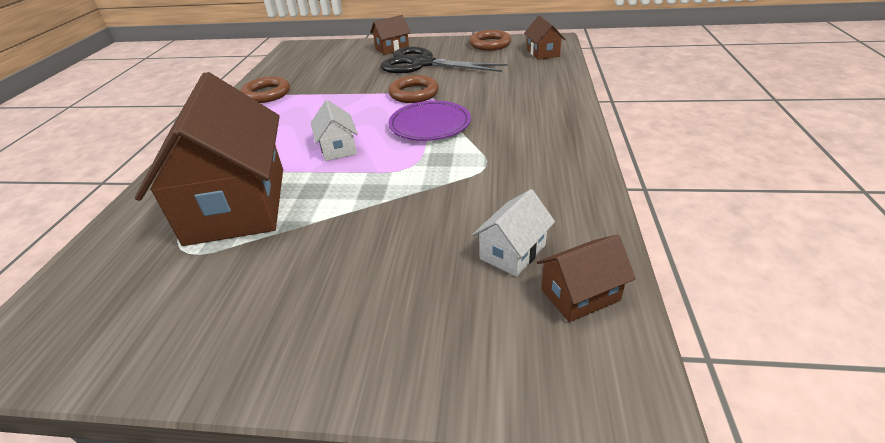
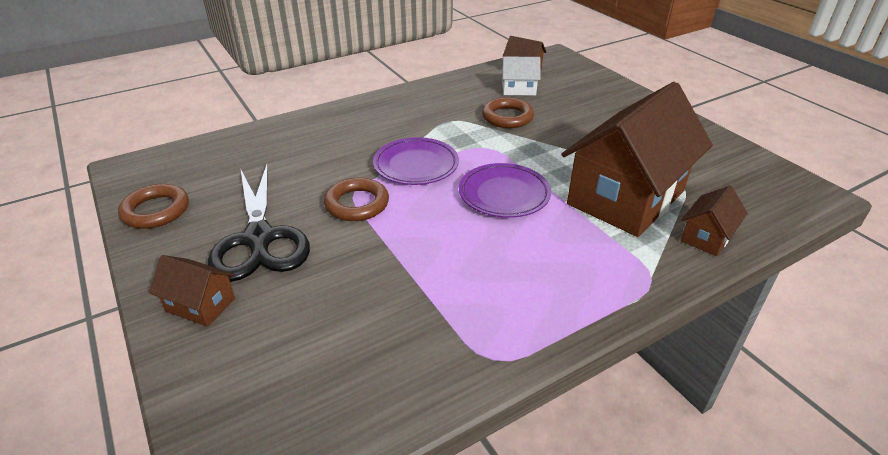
camera: 130 degrees left, 0 degrees up
(266, 94) = (460, 340): brown ring -> brown ring (507, 117)
(338, 148) = (504, 194): white house -> purple plate
(543, 53) = (183, 162): brown house -> brown house (707, 237)

